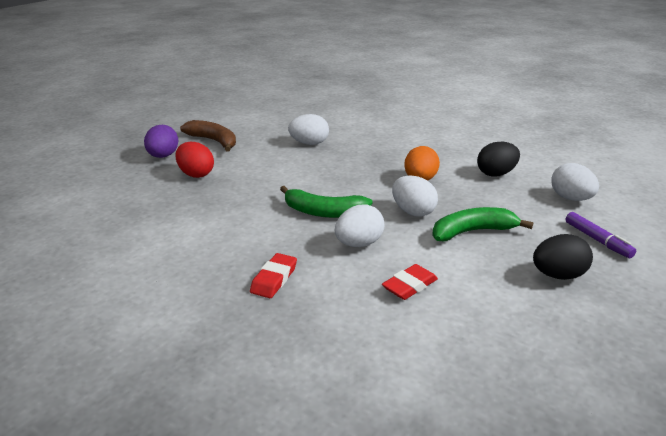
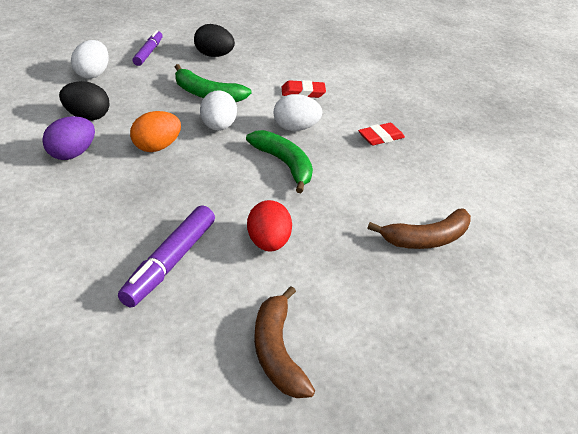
camera: 145 degrees left, 10 degrees up
(163, 156) = (371, 355): purple egg -> purple egg (71, 154)
(164, 216) = (426, 239): none -> brown banana
(196, 174) = (355, 286): red egg -> red egg (268, 243)
(309, 143) = (169, 262): white egg -> purple marker

